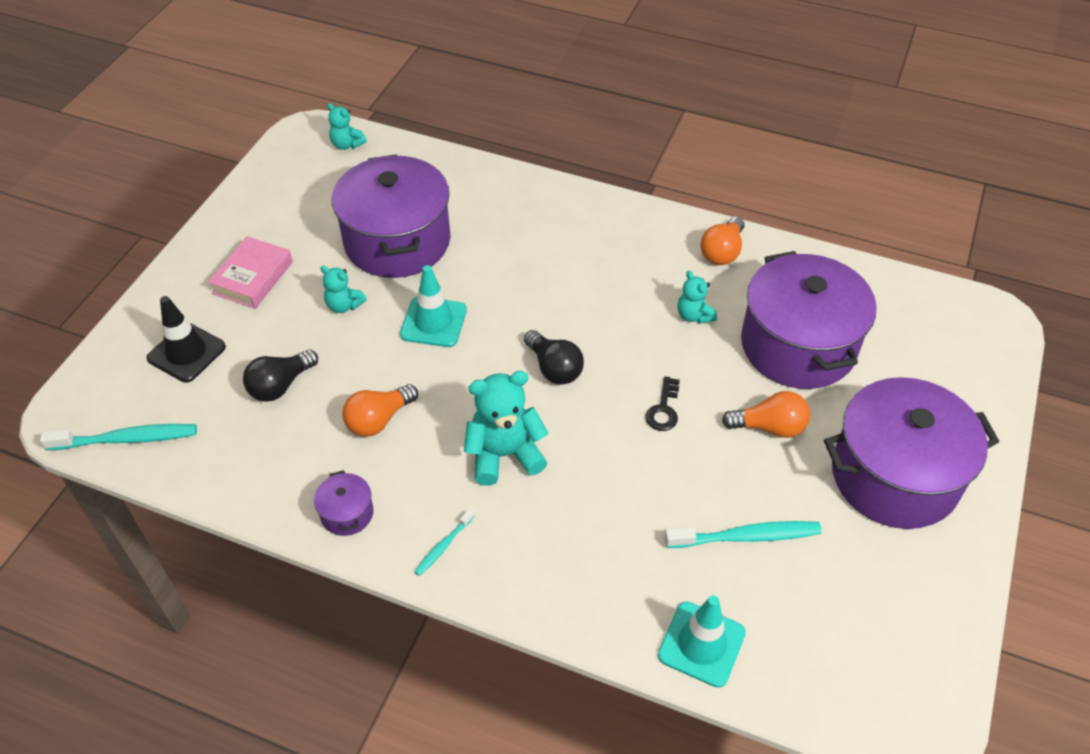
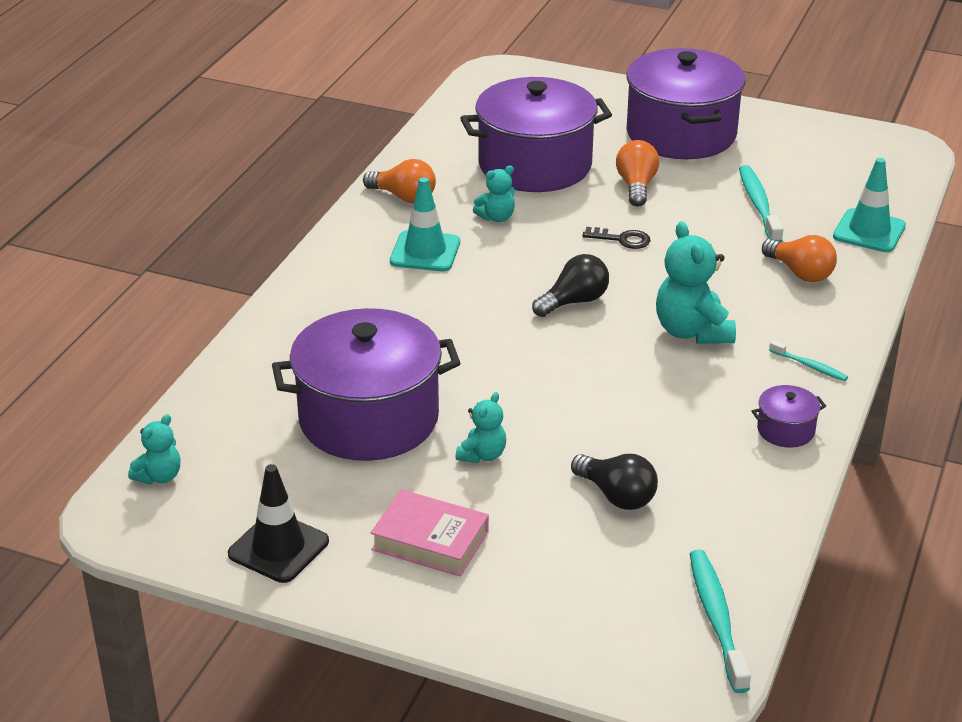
camera: 90 degrees left, 15 degrees down
(186, 353) = (568, 585): black traffic cone -> black traffic cone (278, 548)
(379, 420) = (659, 416): orange light bulb -> orange light bulb (800, 273)
(433, 322) = (509, 384): turquoise traffic cone -> turquoise traffic cone (425, 252)

